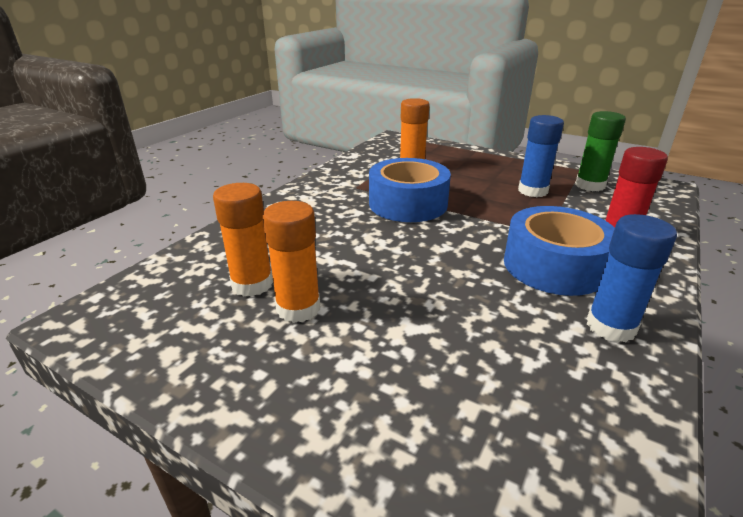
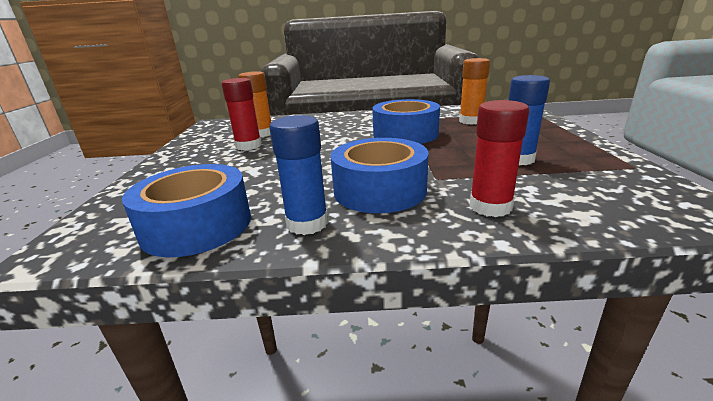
camera: 60 degrees right, 5 degrees down
(298, 308) = (248, 146): orange glue stick -> red glue stick
(579, 411) = (197, 226): none -> blue tape
(590, 185) = (596, 177): green glue stick -> none

